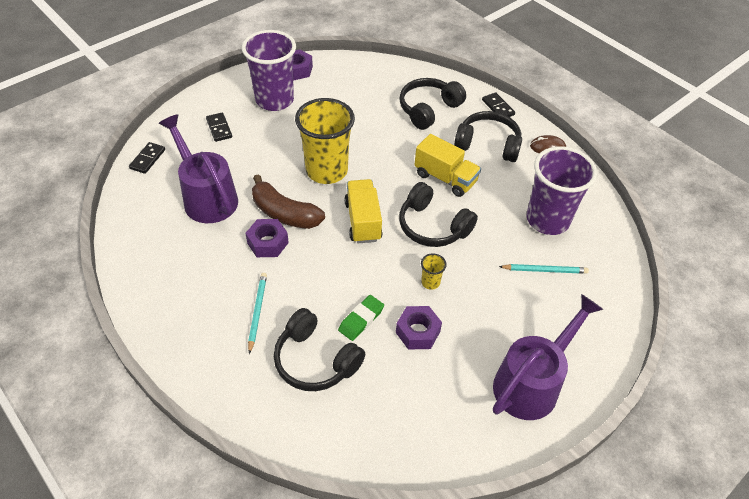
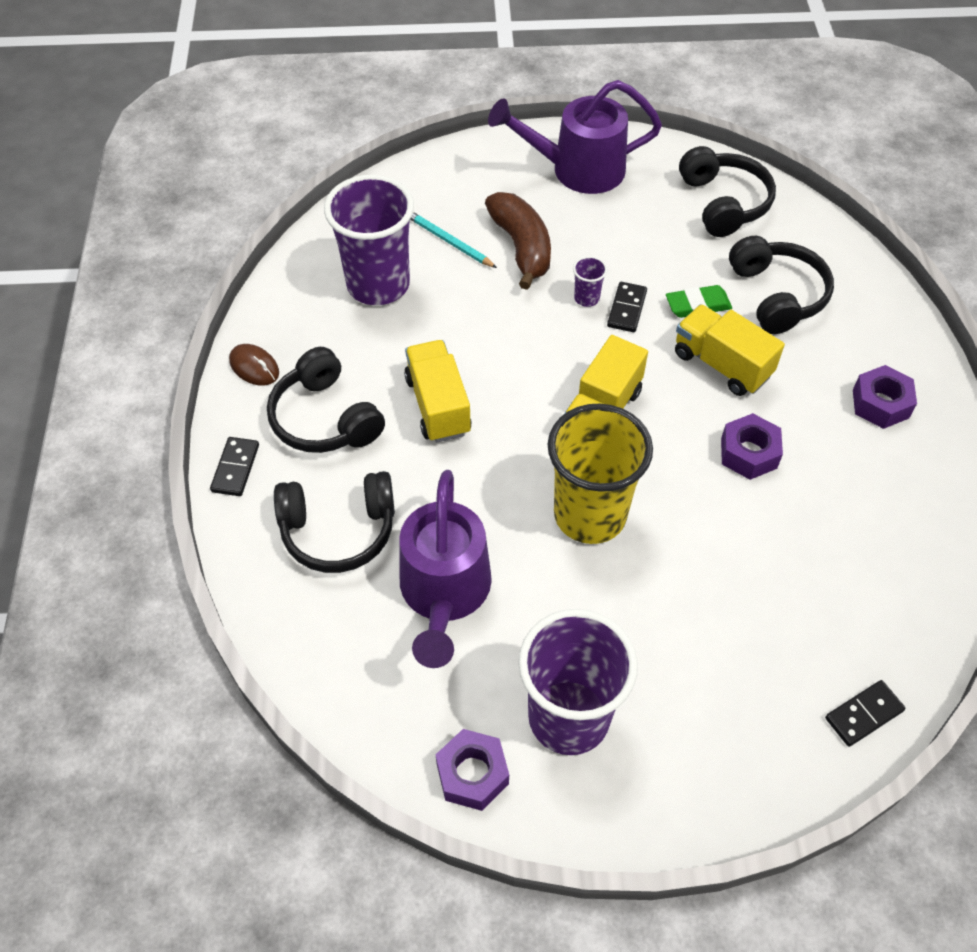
camera: 140 degrees left, 5 degrees up
(206, 196) = (798, 577): purple watering can -> purple watering can (444, 595)
(219, 128) = (707, 710): black domino -> black domino (627, 309)
(257, 312) = (813, 376): turquoise pencil -> none
(284, 213) = (698, 482): brown banana -> brown banana (521, 247)
(318, 287) = (721, 364): none -> yellow truck
(417, 332) = (646, 262): purple nut -> purple nut (880, 404)
(430, 282) = (586, 298): yellow cup -> purple cup
(432, 226) = (521, 355): black headphones -> black headphones (723, 203)

